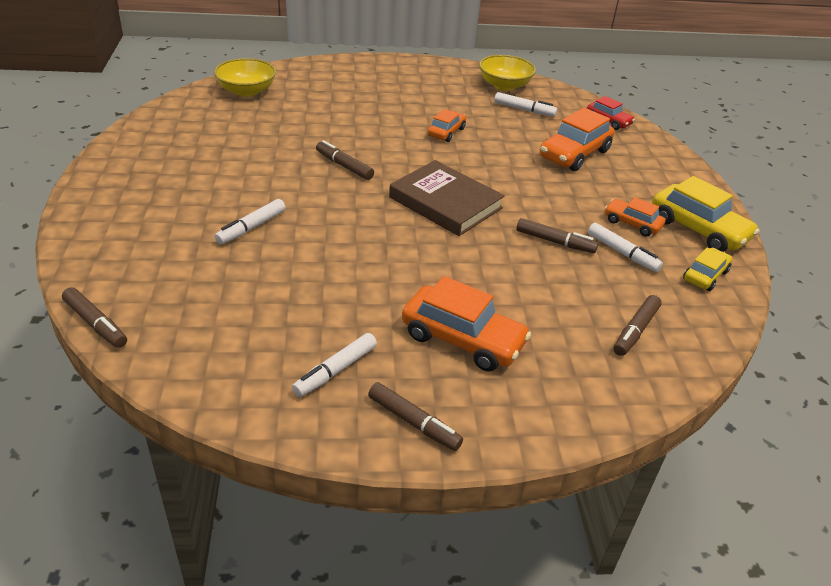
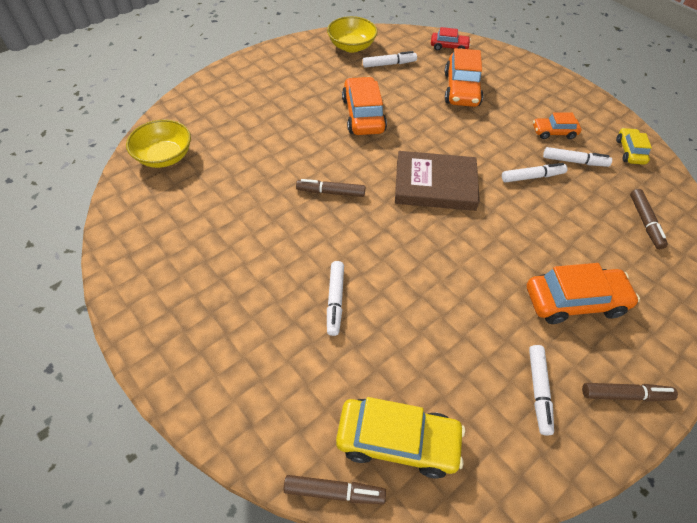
camera: 35 degrees left, 15 degrees up
(446, 132) = (363, 115): orange car -> orange car, size x1.74
(555, 242) = (532, 177): brown marker -> white marker
(698, 229) = (589, 115): yellow car -> yellow car (397, 440)

